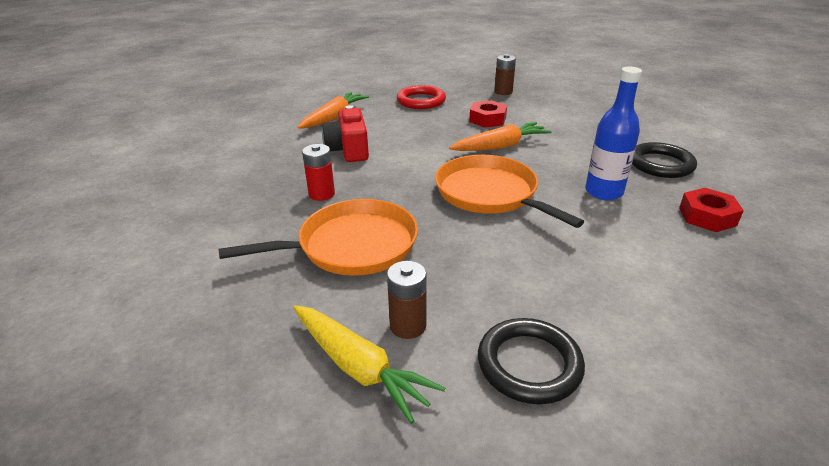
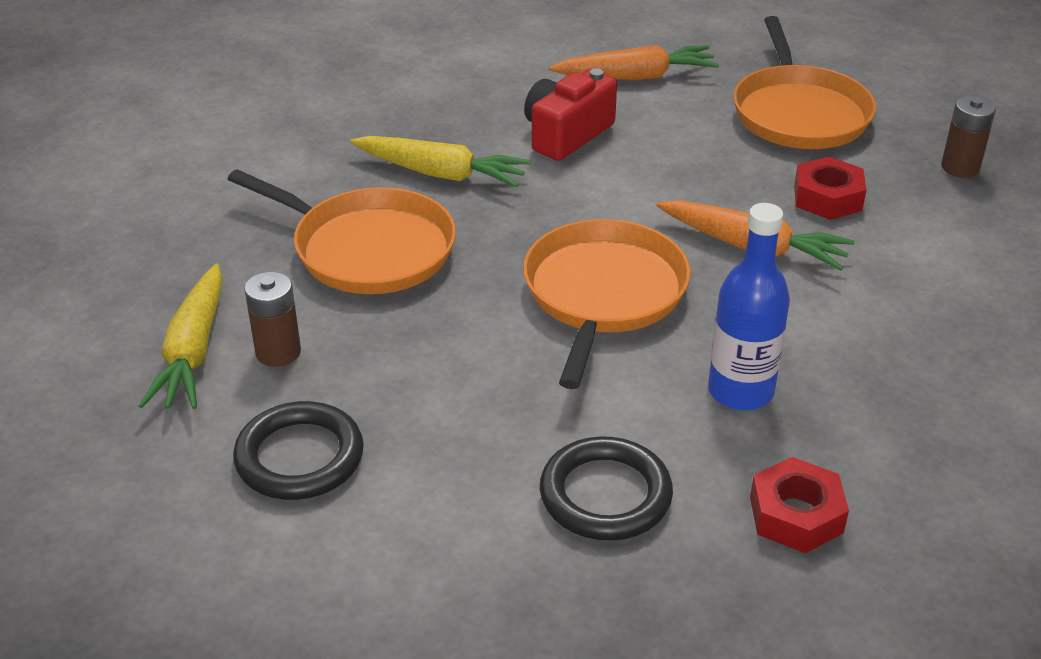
camera: 50 degrees right, 5 degrees up
(321, 194) = (441, 174): red battery -> yellow carrot
(421, 101) = (799, 113): red ring -> orange pan
(660, 164) = (918, 421): black ring -> black ring (605, 495)

